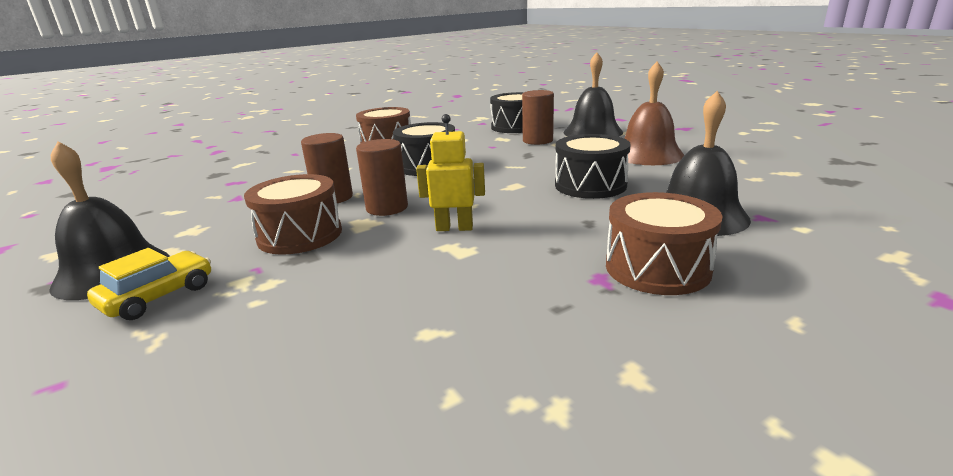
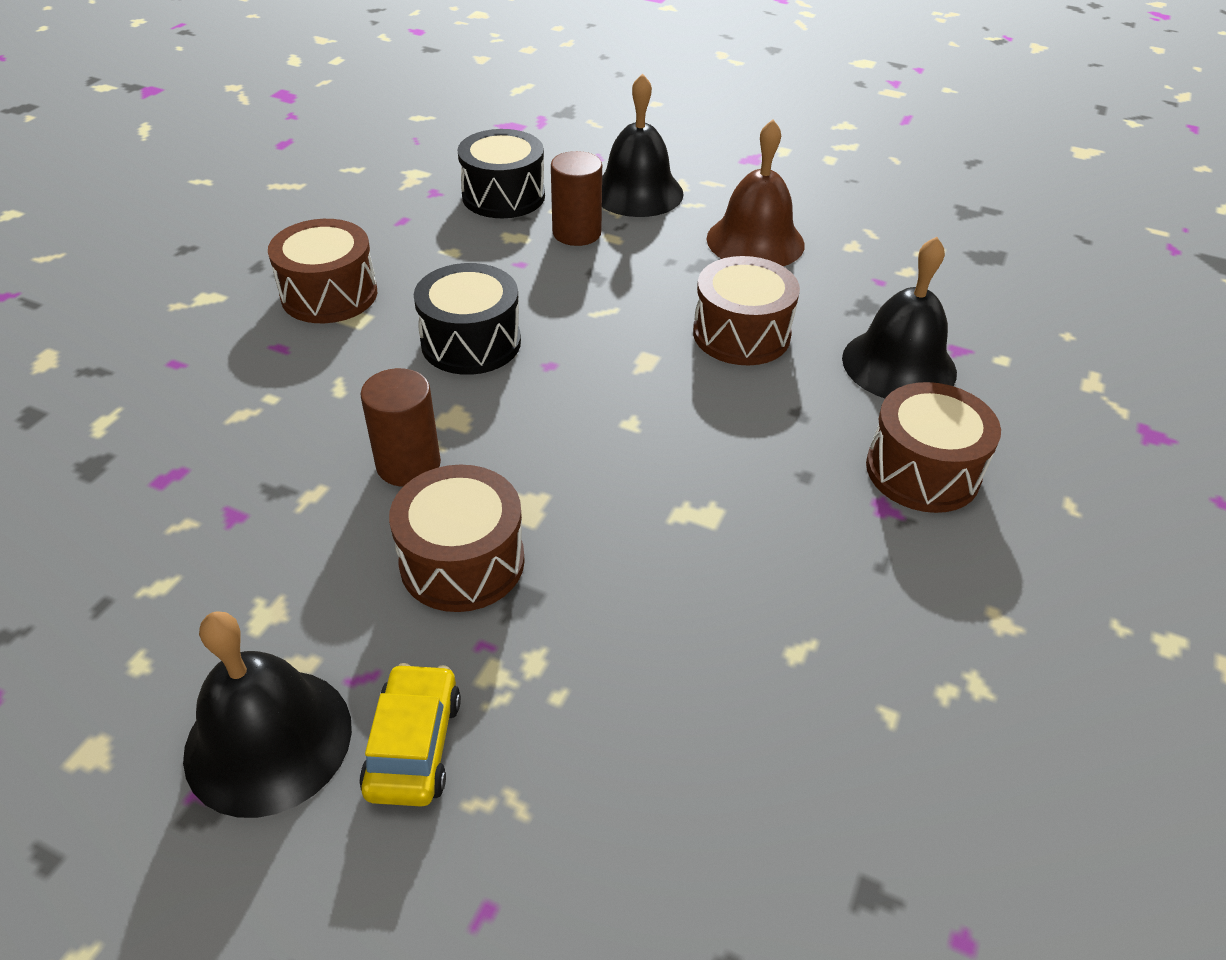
camera: 35 degrees left, 20 degrees up
(387, 208) = (521, 463): brown cylinder -> none
(454, 228) = (656, 475): yellow robot -> none
(590, 185) = (741, 334): black drum -> brown drum

